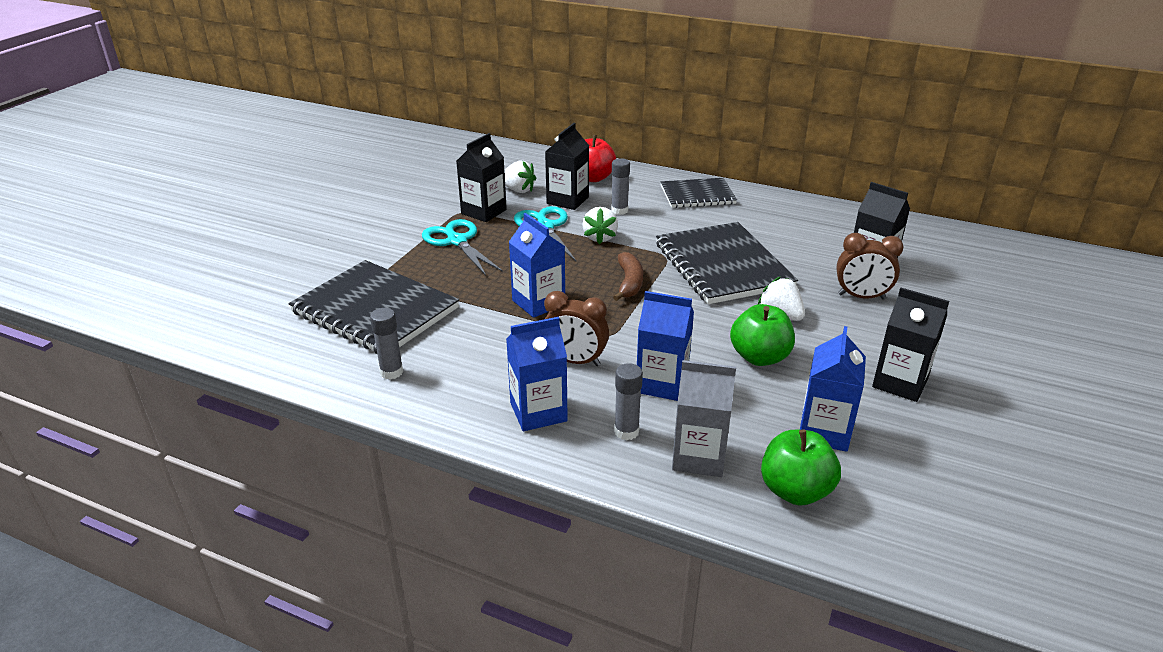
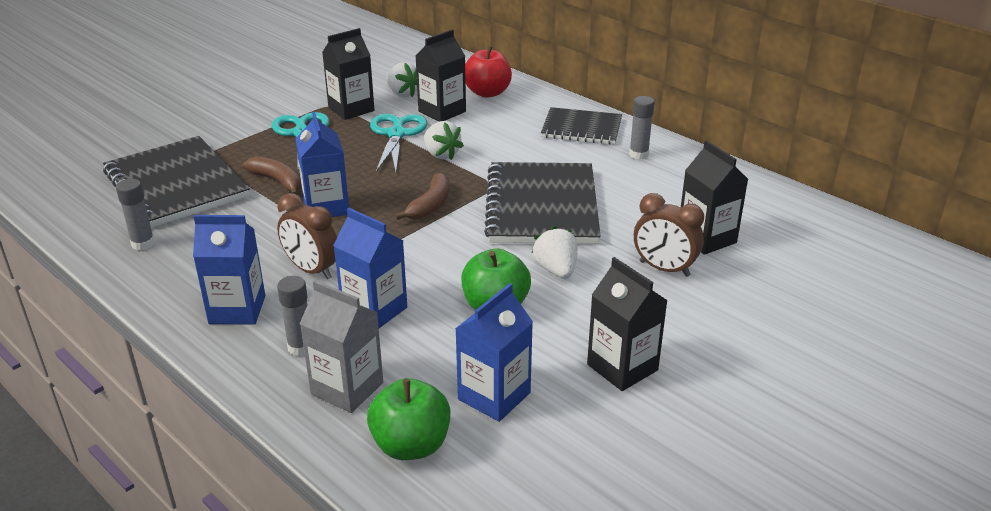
camera: 20 degrees right, 0 degrees up
(473, 288) = (278, 181): none -> brown banana
(600, 237) = (441, 154): white strawberry -> white strawberry turned 60 degrees counterclockwise
(619, 210) = (485, 131): grey glue stick -> grey glue stick (638, 154)

